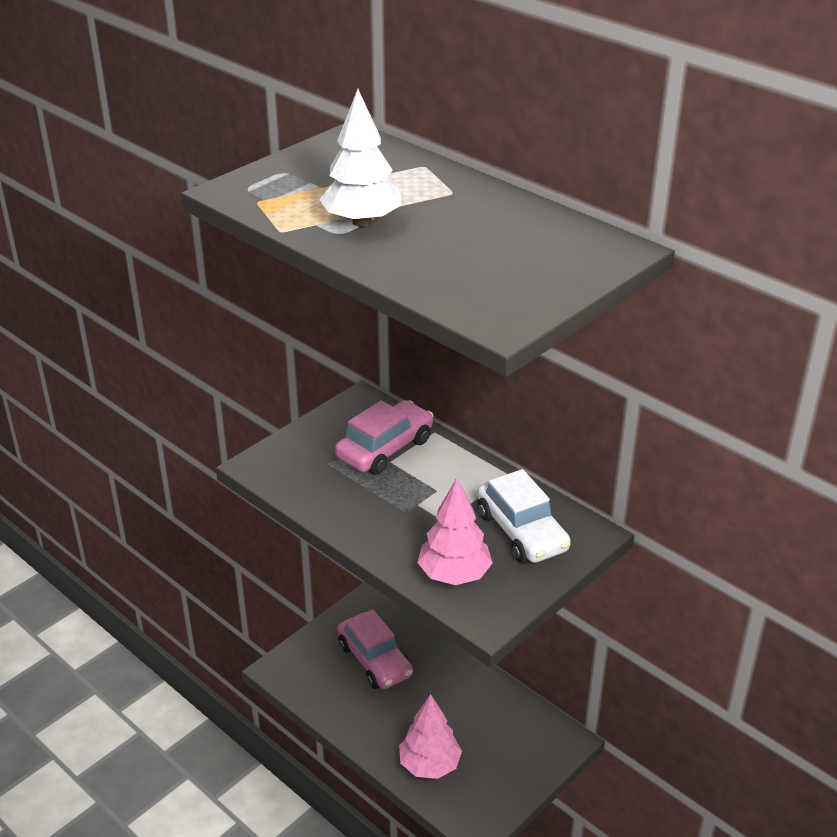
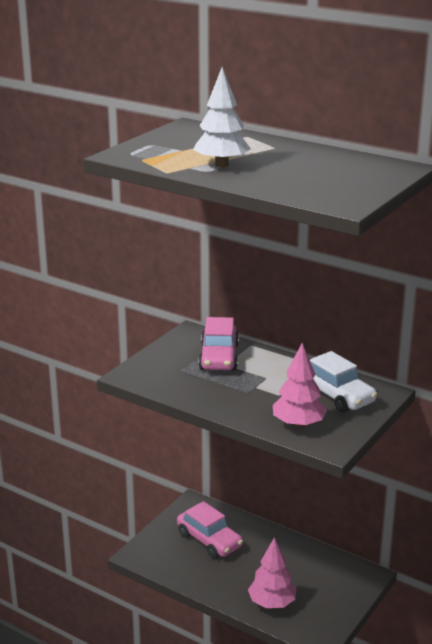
camera: 10 degrees left, 10 degrees down
(385, 448) = (219, 357): pink car -> pink car turned 150 degrees clockwise

